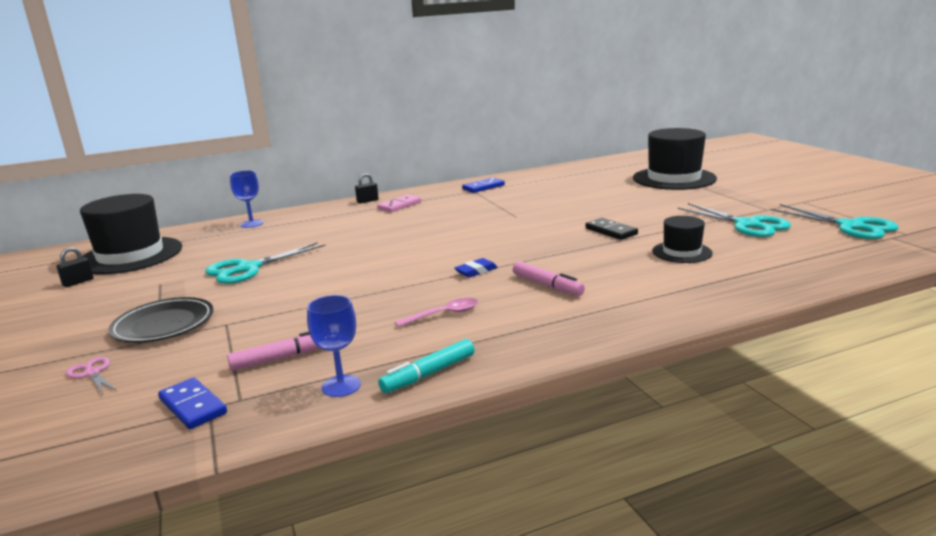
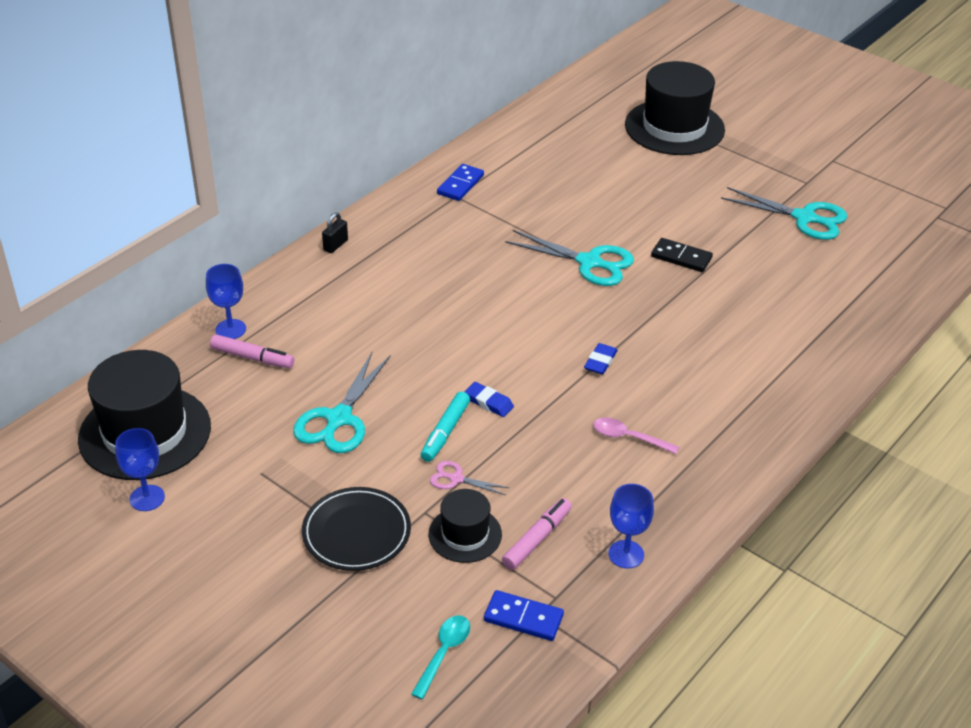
camera: 30 degrees left, 20 degrees up
(78, 282) = (147, 498): black padlock -> blue goblet
(92, 373) = (373, 616): pink scissors -> pink scissors (456, 479)
(97, 411) = (444, 653): none -> turquoise spoon
(360, 277) = (489, 402): none -> blue eraser
(399, 205) = (390, 248): pink domino -> none
(428, 374) = (685, 518): turquoise marker -> turquoise marker (445, 432)
(444, 314) = (628, 438): pink spoon -> pink spoon turned 105 degrees counterclockwise
(547, 285) = (688, 368): pink marker -> pink marker (252, 358)
(682, 252) = (773, 282): black hat -> black hat (465, 534)
(851, 226) = (896, 203): turquoise scissors -> turquoise scissors (589, 262)

